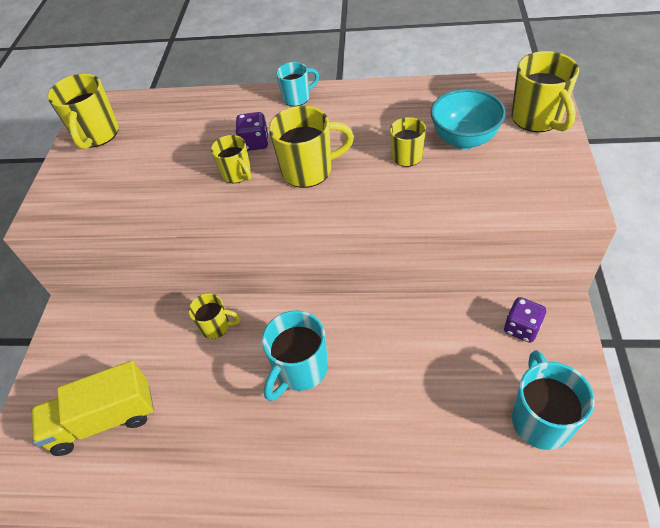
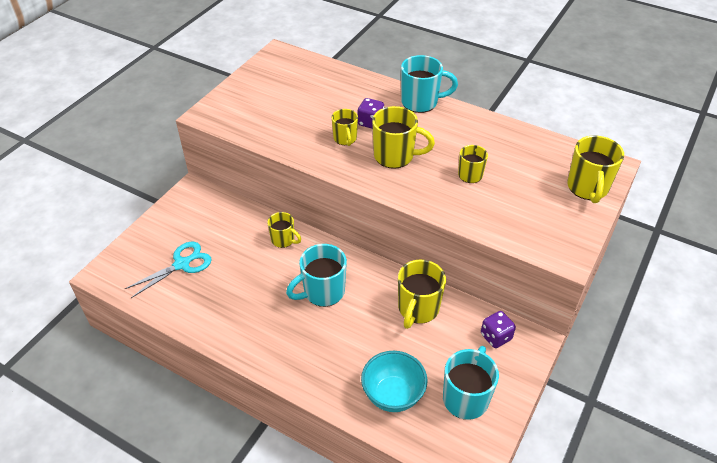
camera: 20 degrees right, 5 degrees down
(97, 135) = (268, 74): yellow mug -> yellow mug (418, 309)
(104, 419) = (182, 264): yellow truck -> turquoise scissors
(297, 98) = (421, 102): turquoise mug -> turquoise mug, size x1.64
(464, 139) = (520, 180): turquoise bowl -> turquoise bowl (393, 395)

